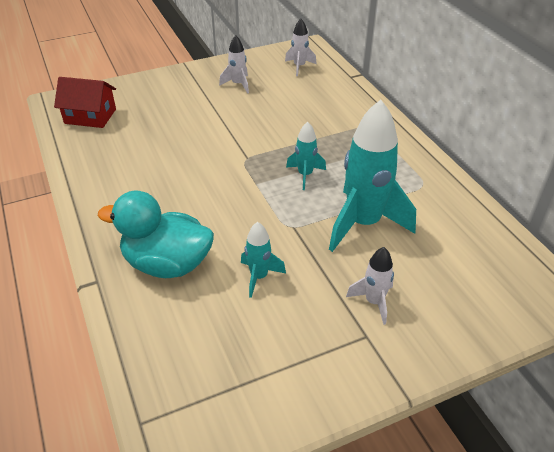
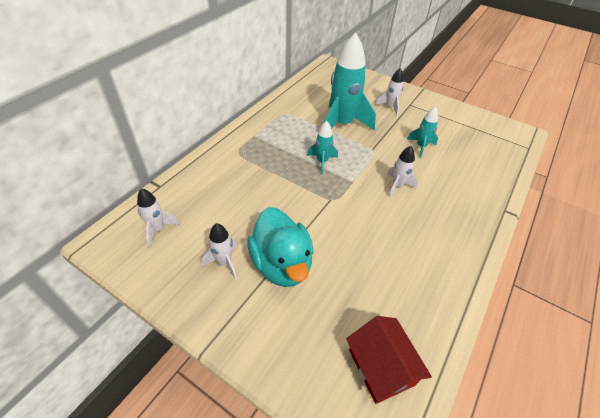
camera: 125 degrees left, 5 degrees up
(167, 264) = (457, 186): turquoise duck -> turquoise duck (282, 264)
(218, 212) = (397, 186): none -> white rocket

